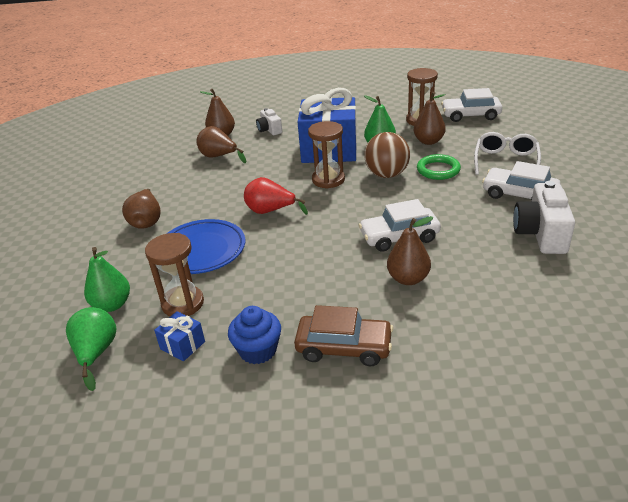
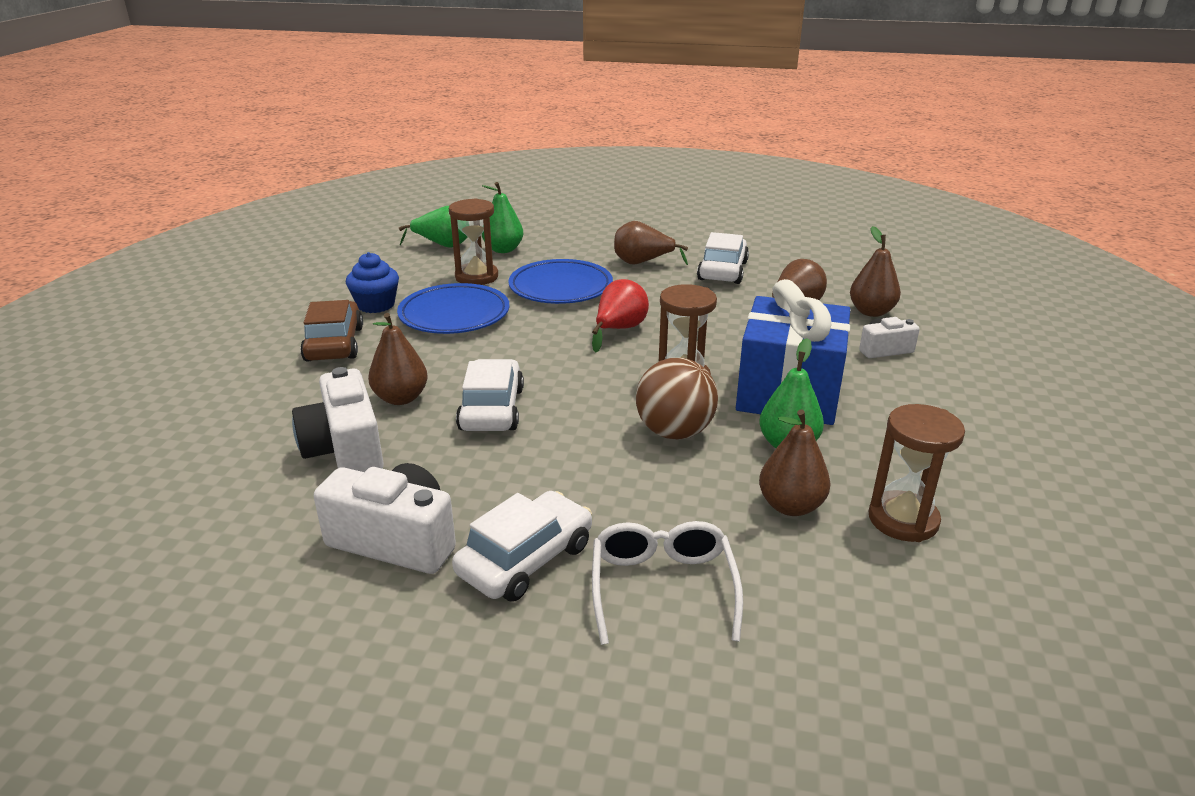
camera: 100 degrees right, 5 degrees down
(182, 345) = (417, 275): blue gift -> none
(267, 293) = (454, 315): none -> blue plate
(344, 347) = (334, 344): brown car -> brown car turned 150 degrees clockwise
(438, 170) = (665, 488): green ring -> none
(470, 115) = (924, 608): white car -> white car (722, 271)
(481, 281) = (345, 449): none -> white camera
(505, 161) = (662, 587): white glasses -> white glasses turned 120 degrees counterclockwise

